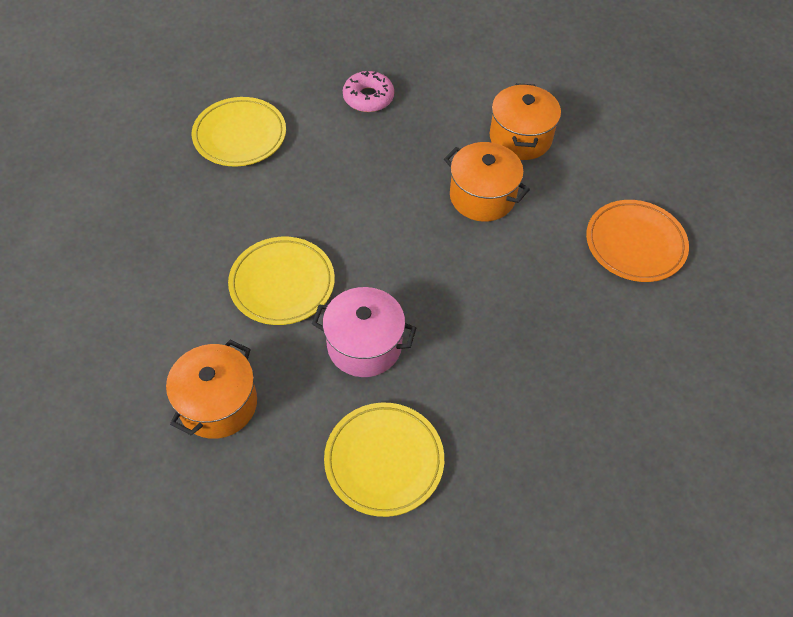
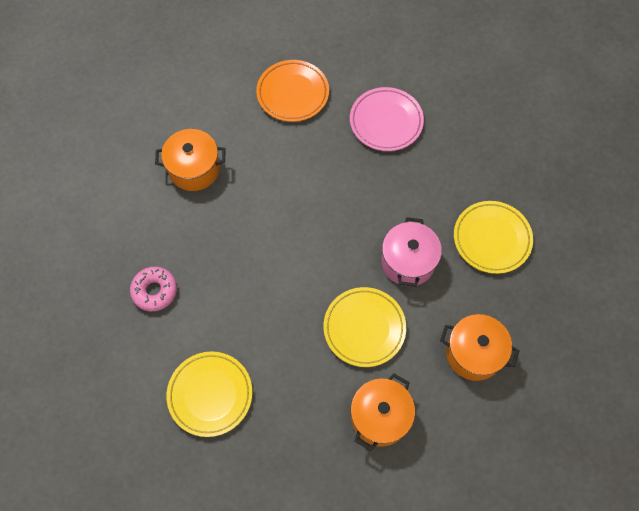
camera: 95 degrees left, 10 degrees up
(482, 197) = (260, 193): orange pot -> orange pot (380, 417)
(590, 350) = (386, 121): none -> pink plate

